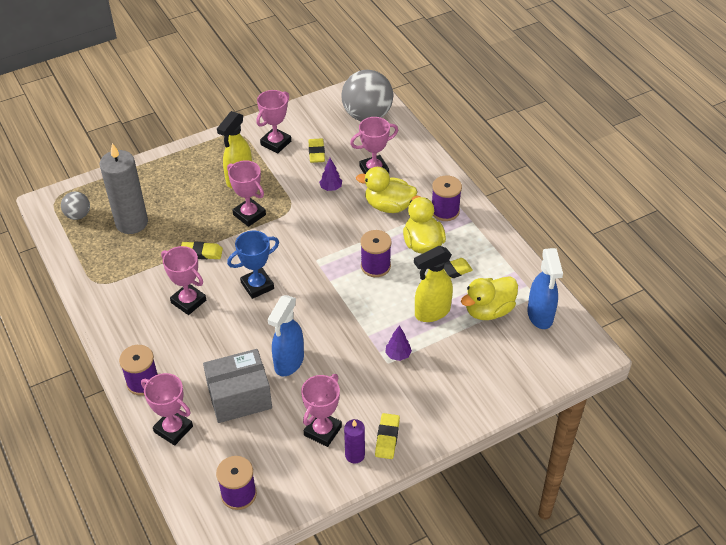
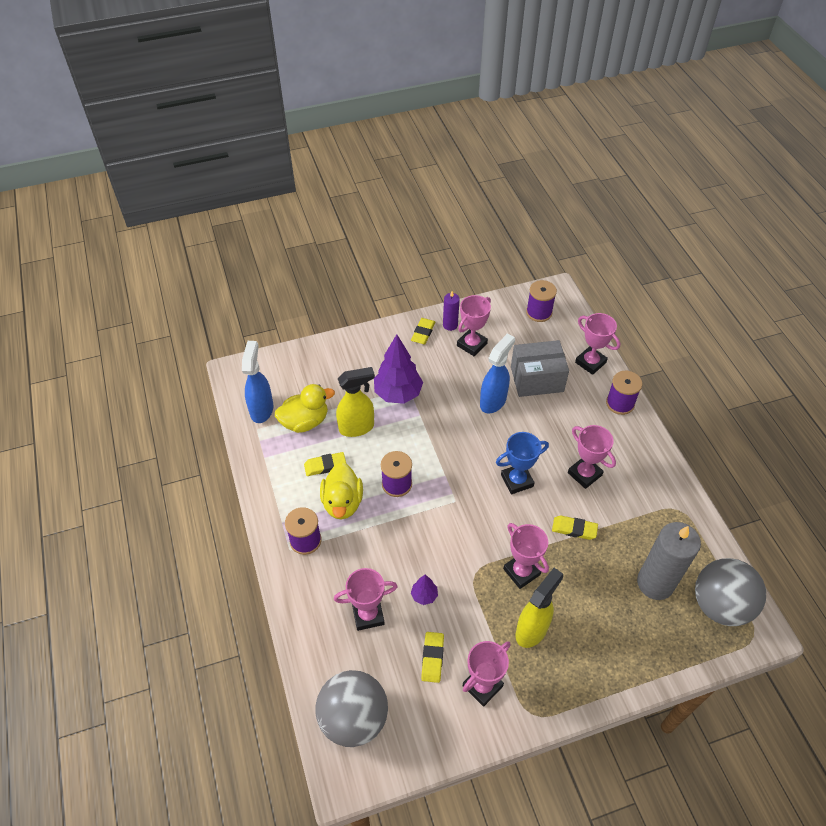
camera: 170 degrees left, 5 degrees up
(78, 215) = (720, 605): grey ball -> grey ball, size x1.98
(388, 206) = (364, 557): yellow duck -> none
(398, 355) = (398, 394): purple tree -> purple tree, size x2.13

